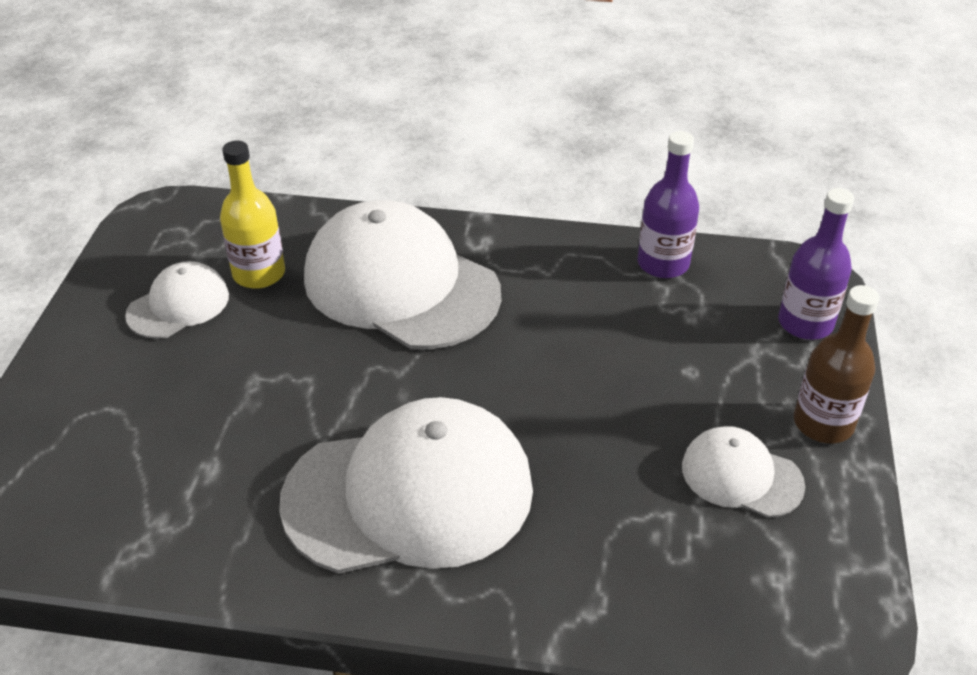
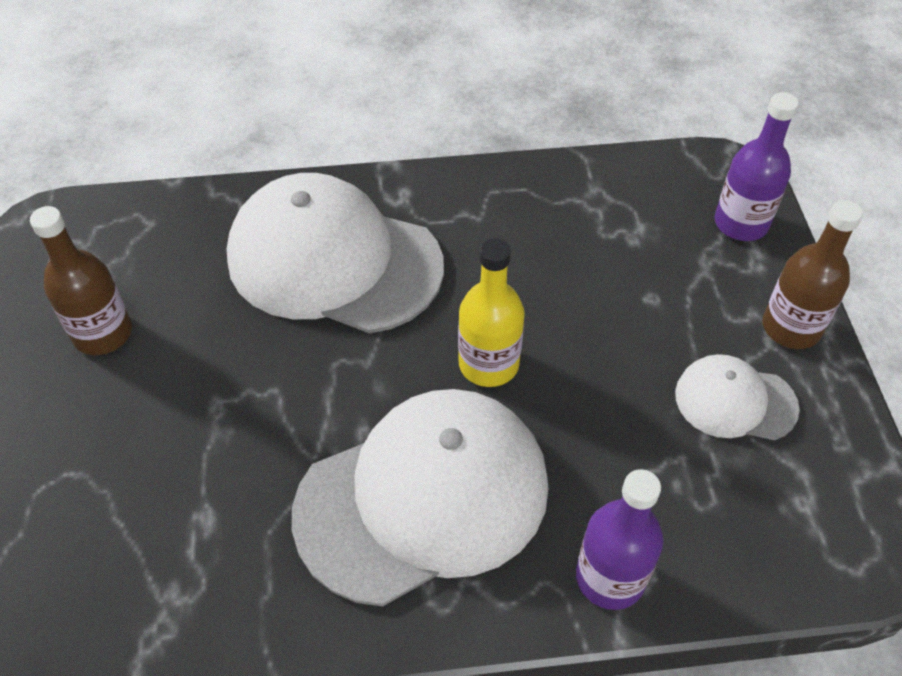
camera: 15 degrees left, 10 degrees up
(178, 305) = (103, 333): white cap -> brown bottle
(259, 274) = (178, 278): yellow bottle -> yellow bottle (488, 364)
(663, 264) = (587, 185): purple bottle -> purple bottle (610, 577)

